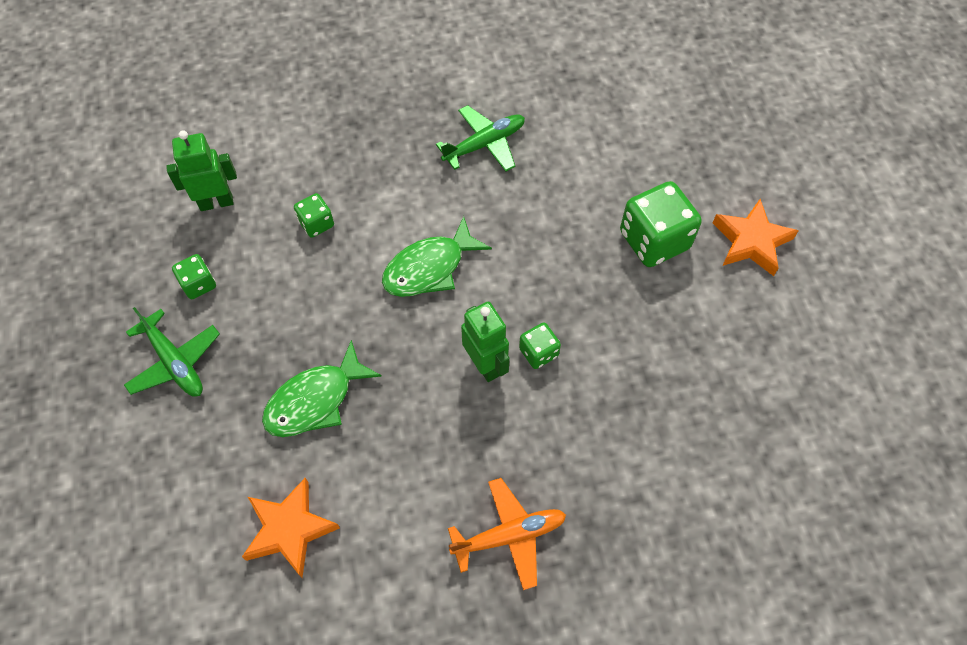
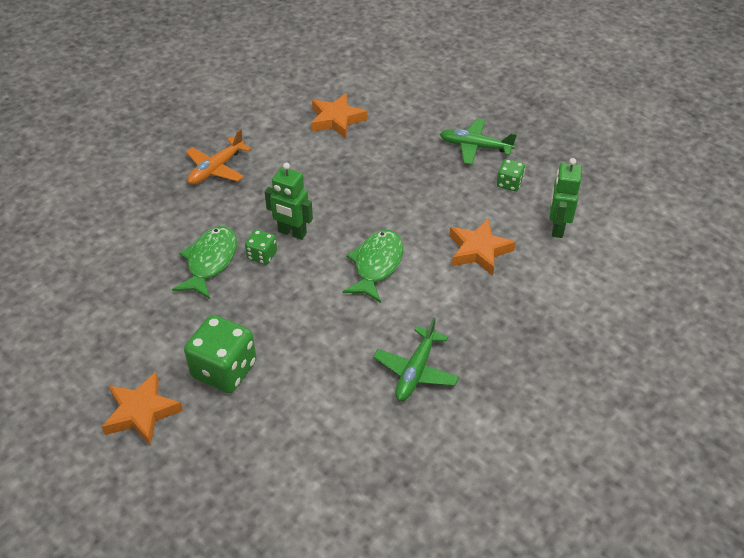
camera: 145 degrees right, 15 degrees down
(216, 202) = (557, 228): green robot -> green robot turned 150 degrees clockwise
(315, 400) = (378, 169): green fish -> green fish (210, 261)
(316, 223) = (479, 250): green dice -> orange star

